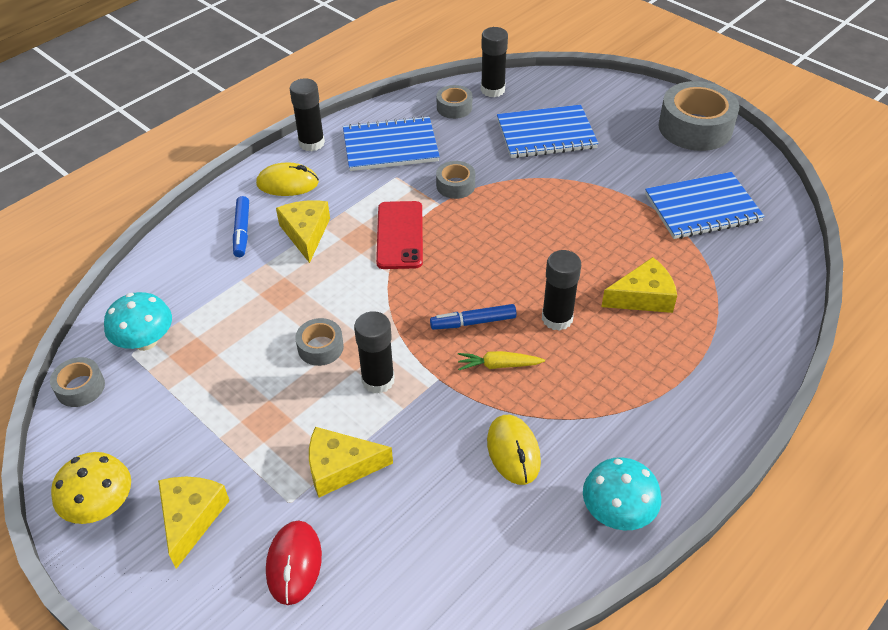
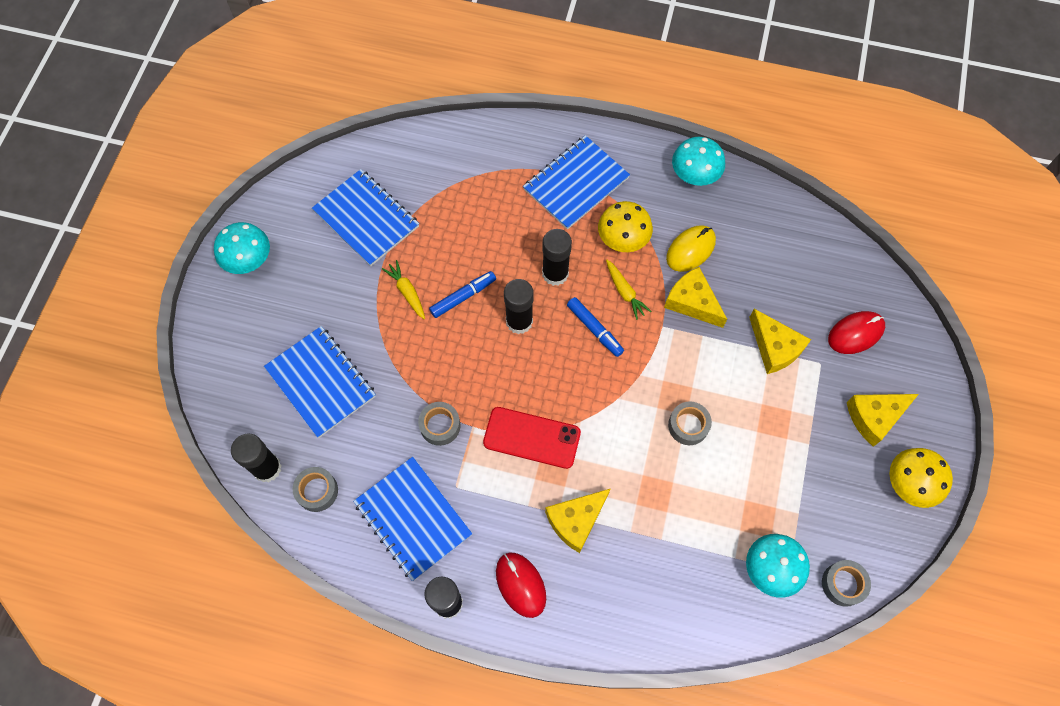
camera: 120 degrees left, 20 degrees up
(242, 231) = (607, 582): blue marker -> blue marker (463, 297)
(287, 183) = (520, 584): yellow mouse -> red mouse
(378, 380) = (690, 366): black glue stick -> black glue stick (519, 321)
(400, 235) = (532, 438): red phone -> red phone turned 45 degrees clockwise
(565, 394) = (623, 239): none -> yellow mushroom
(602, 208) = (407, 292): none -> yellow carrot
(643, 297) = (497, 225): yellow cheese -> yellow cheese (692, 302)
(664, 384) = (576, 184): none -> blue notebook
(695, 127) = (248, 260): grey tape -> turquoise mushroom

